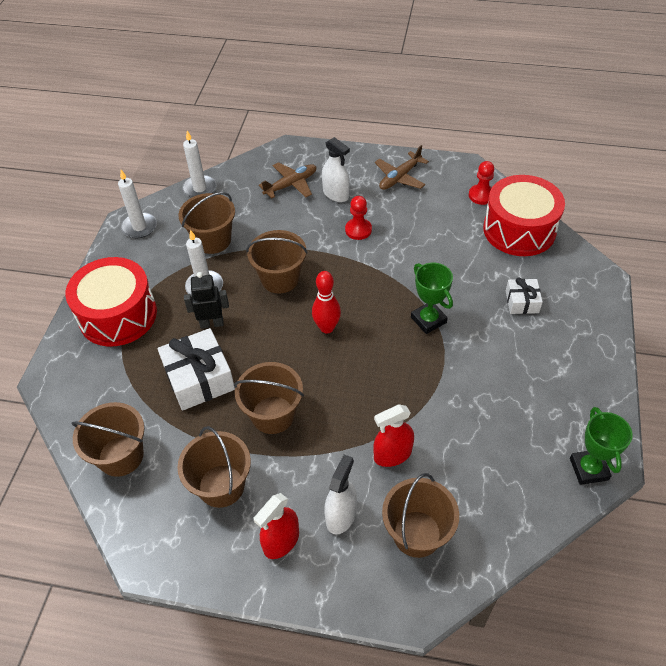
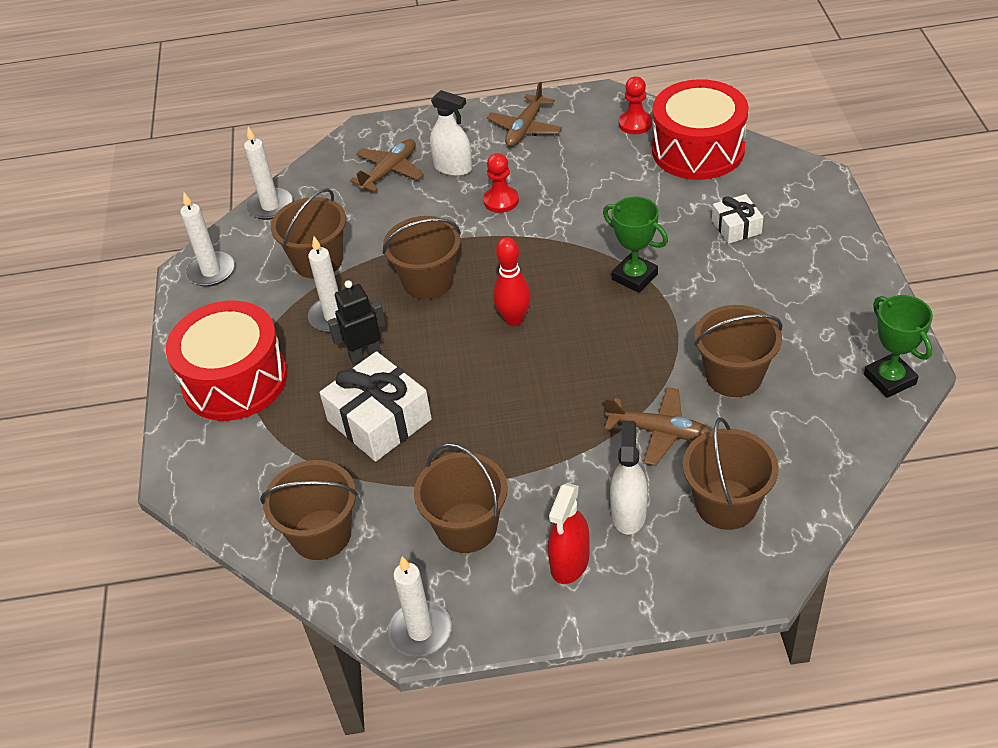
camera: 15 degrees left, 5 degrees down
(153, 559) = (420, 631): none -> white candle
(273, 415) = (493, 432): brown bucket -> brown bucket (734, 376)
(392, 454) = (659, 431): red spray bottle -> brown plane

